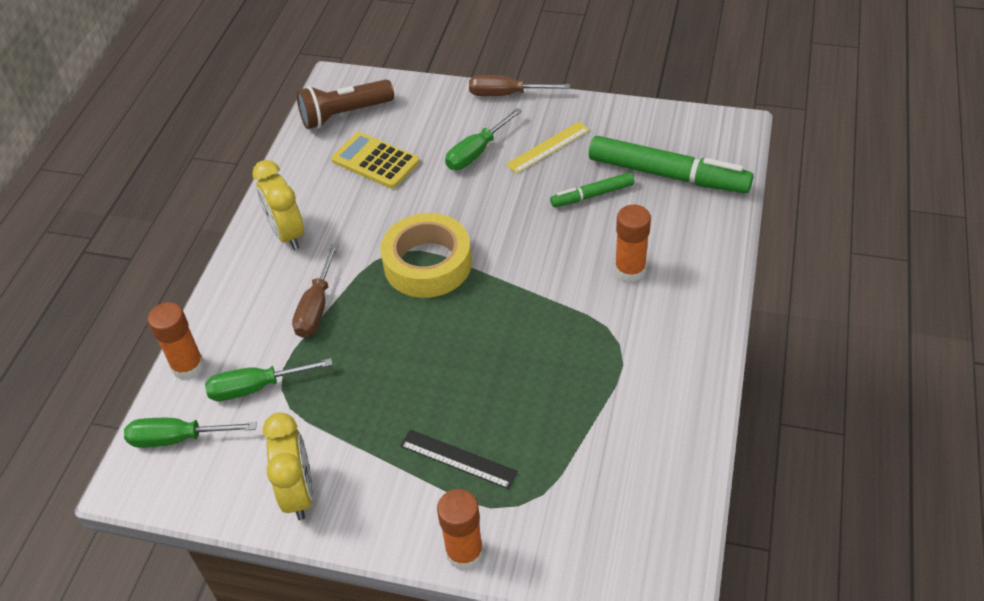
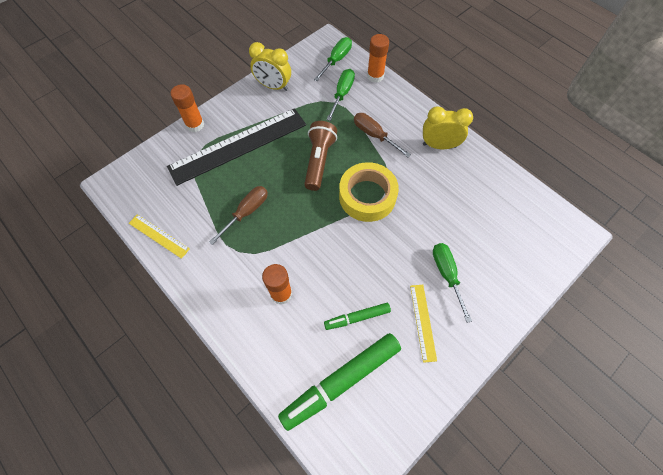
camera: 120 degrees right, 15 degrees up
(344, 114) = (536, 220): brown flashlight -> brown flashlight (319, 161)
(375, 161) = (475, 214): yellow calculator -> none
(458, 459) = (238, 145): black ruler -> black ruler, size x2.23
(507, 94) = (500, 332): brown screwdriver -> brown screwdriver (246, 212)
(592, 195) = (357, 317): green marker -> green marker turned 120 degrees counterclockwise
(683, 447) = (159, 236): none -> yellow ruler

